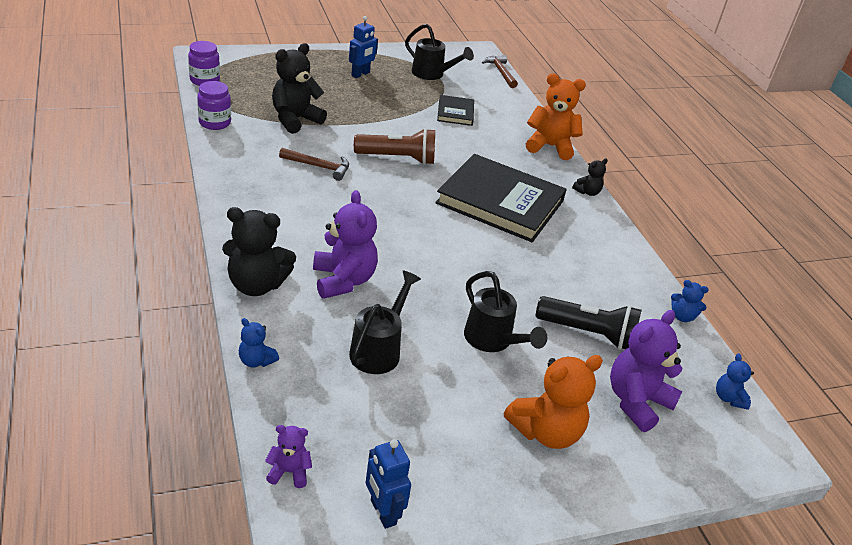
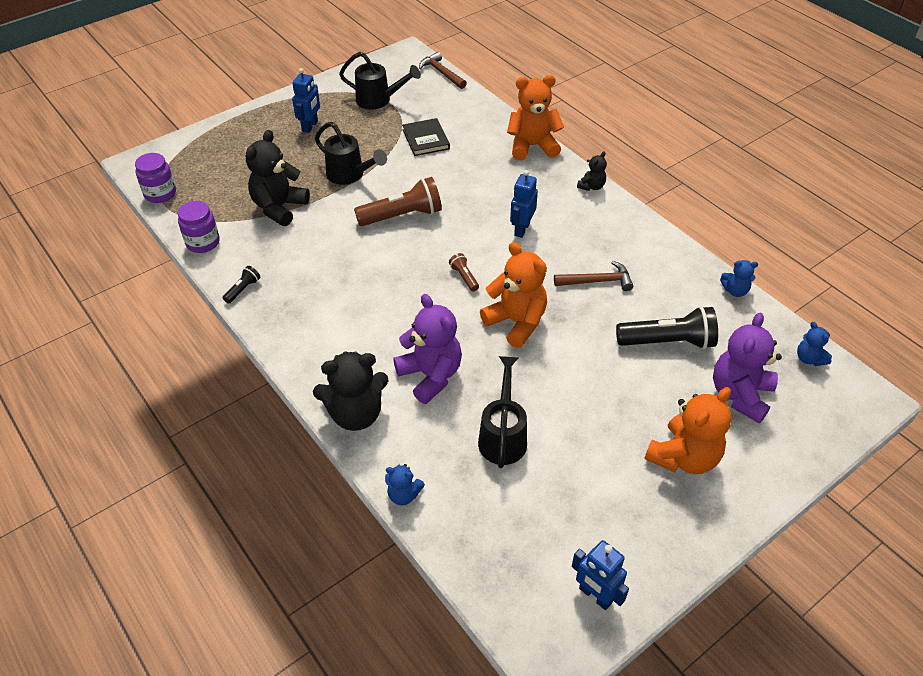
camera: 15 degrees left, 10 degrees up
(224, 165) = (243, 289): none -> black flashlight
(289, 472) = (497, 593): purple teddy bear -> none
(319, 167) = (334, 255): brown hammer -> brown hammer (597, 281)
(423, 219) = (464, 277): none -> brown flashlight
(449, 268) = (516, 322): none -> orange teddy bear
(492, 341) = (593, 384): black watering can -> black watering can (349, 175)
(500, 202) = (521, 229): black book -> blue robot

